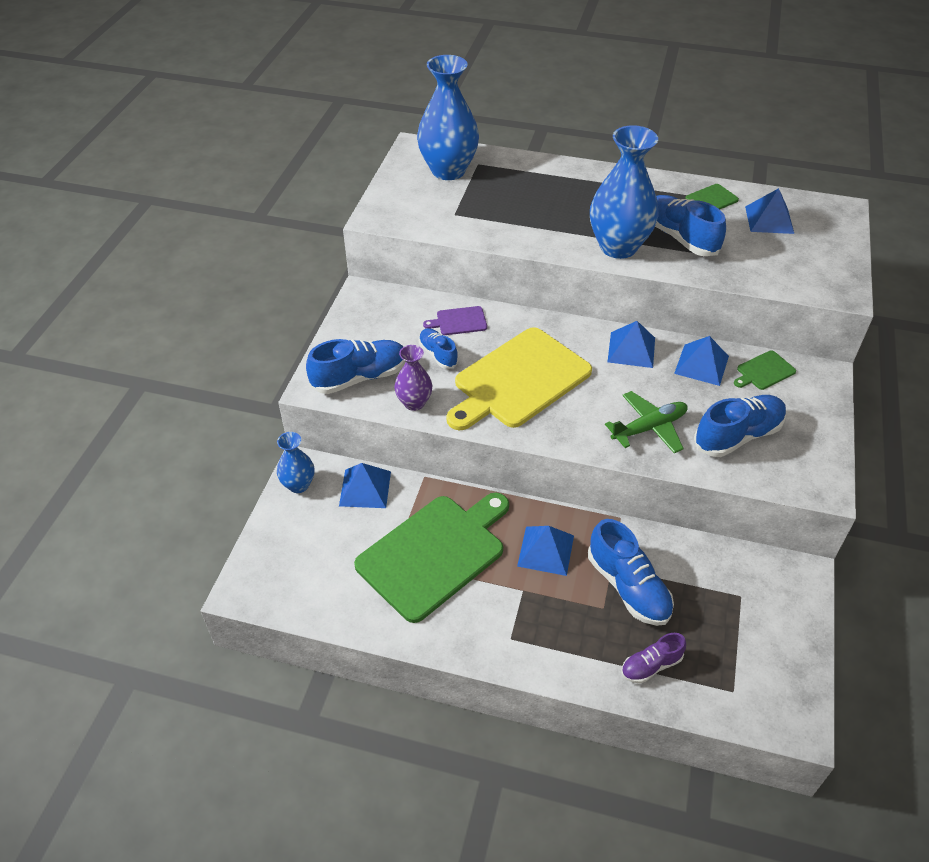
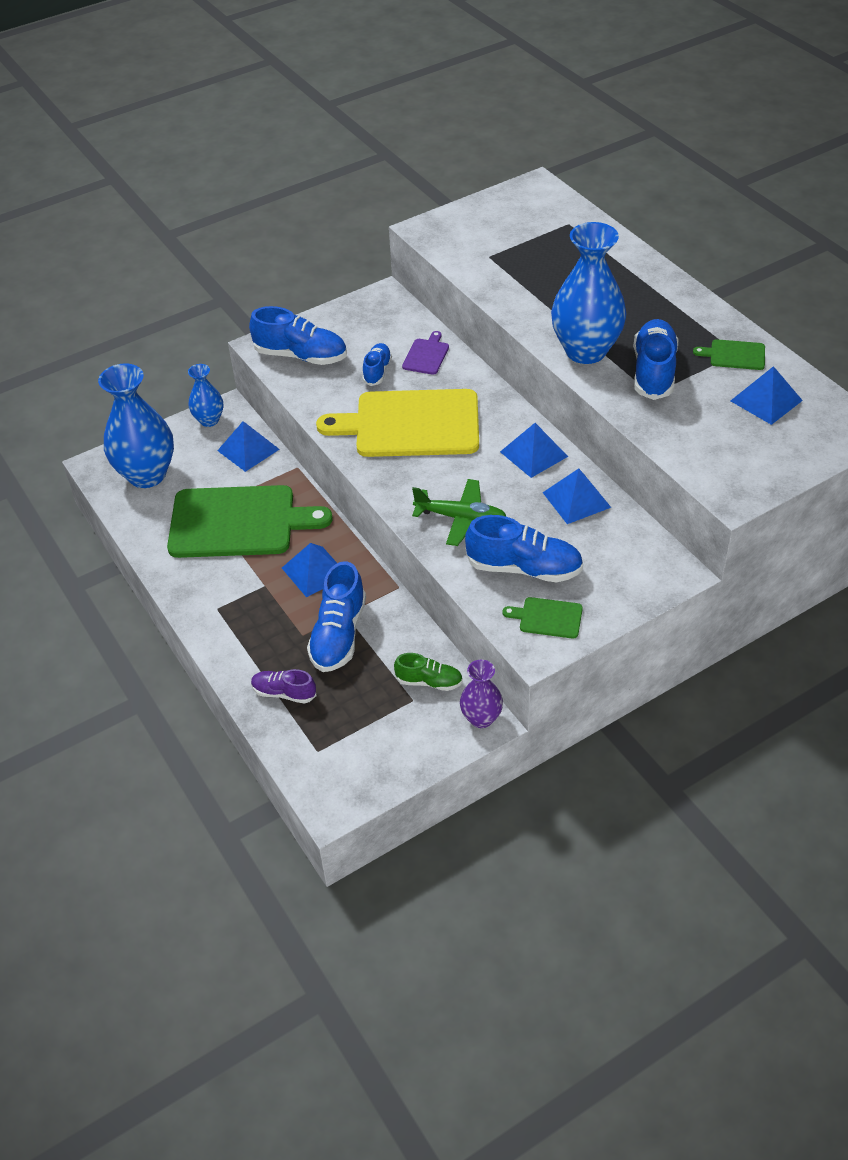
camera: 45 degrees right, 0 degrees up
(414, 403) = (314, 395): purple vase -> purple vase (481, 718)
(448, 171) = (535, 218): blue vase -> blue vase (147, 475)
(459, 321) = (426, 355): purple cutting board -> purple cutting board turned 75 degrees clockwise
(733, 573) = (429, 681): none -> green shoe
(764, 371) = (624, 537): green cutting board -> green cutting board (547, 617)

